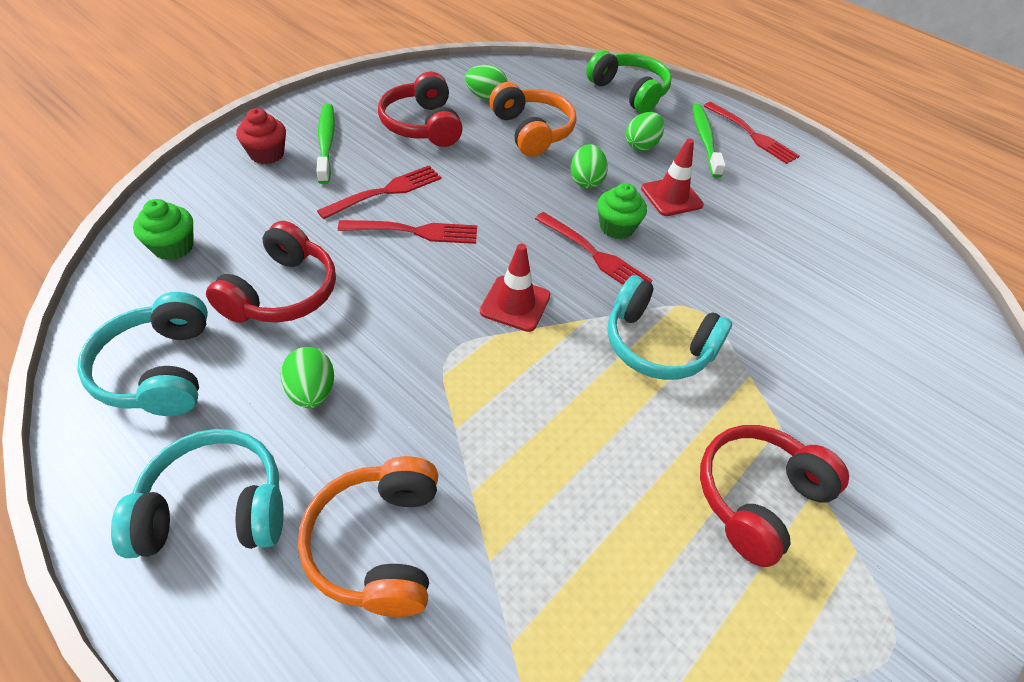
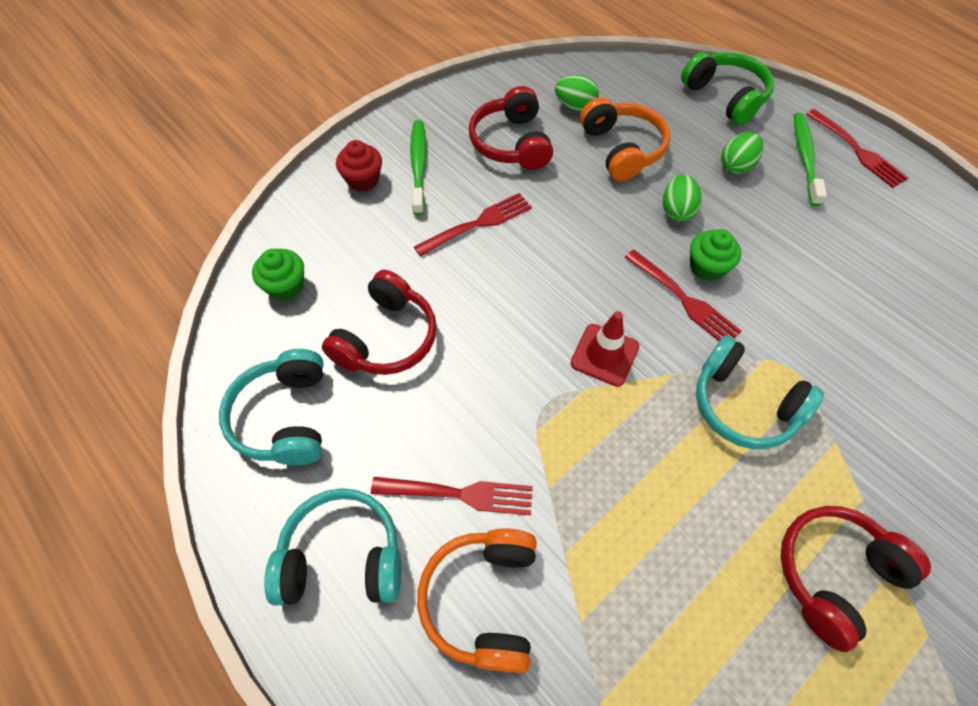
camera: 10 degrees right, 10 degrees up
(312, 392) = (418, 444): green egg -> none
(413, 232) = (506, 271): red fork -> red fork (458, 494)
(671, 197) = (765, 230): red traffic cone -> none

